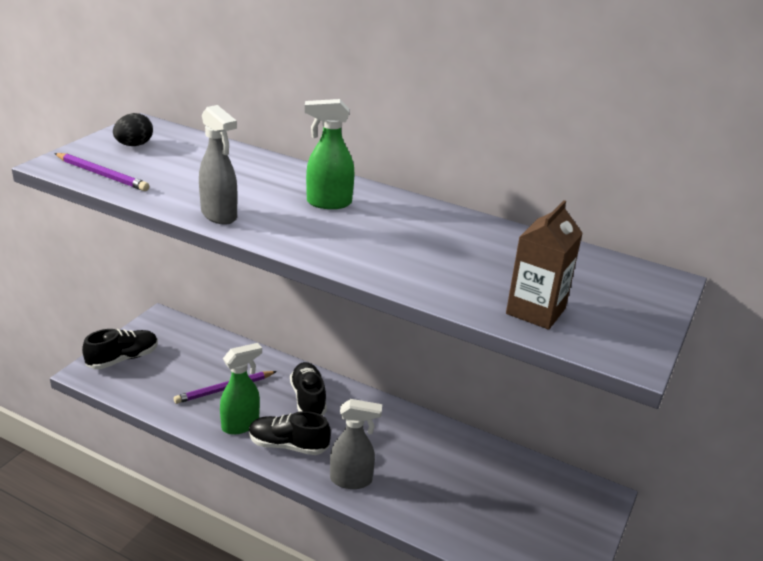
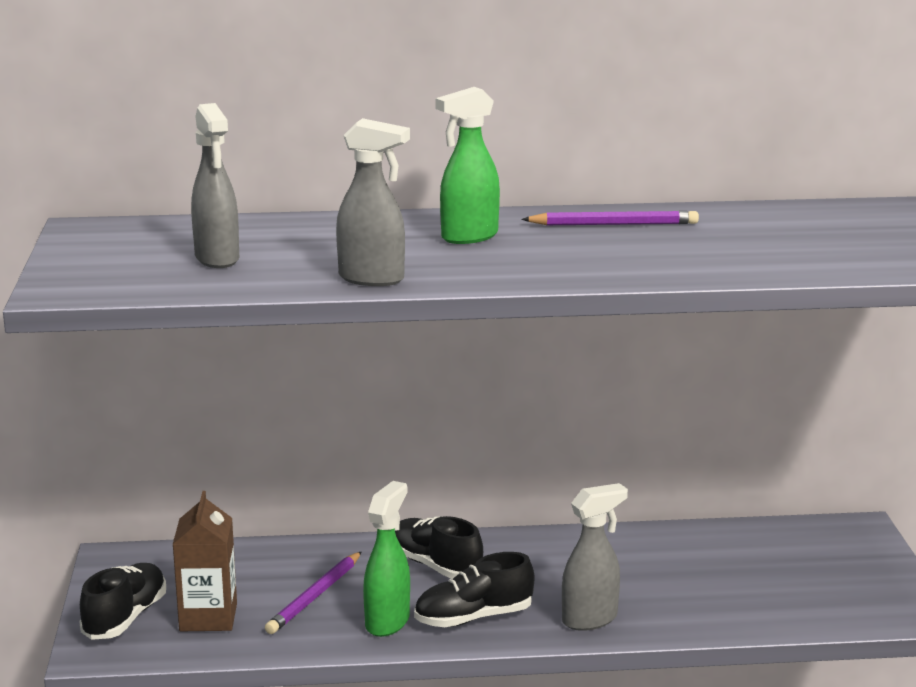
camera: 30 degrees left, 10 degrees down
(102, 175) = (145, 284): purple pencil -> purple pencil (614, 224)
(134, 145) = (120, 248): black egg -> none
(166, 170) = (217, 259): none -> grey spray bottle
(535, 311) = (827, 259): brown carton -> brown carton (208, 617)

